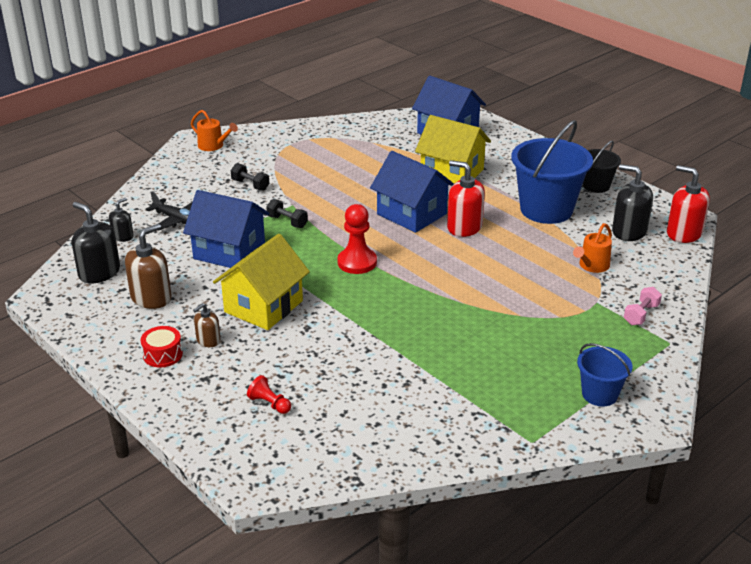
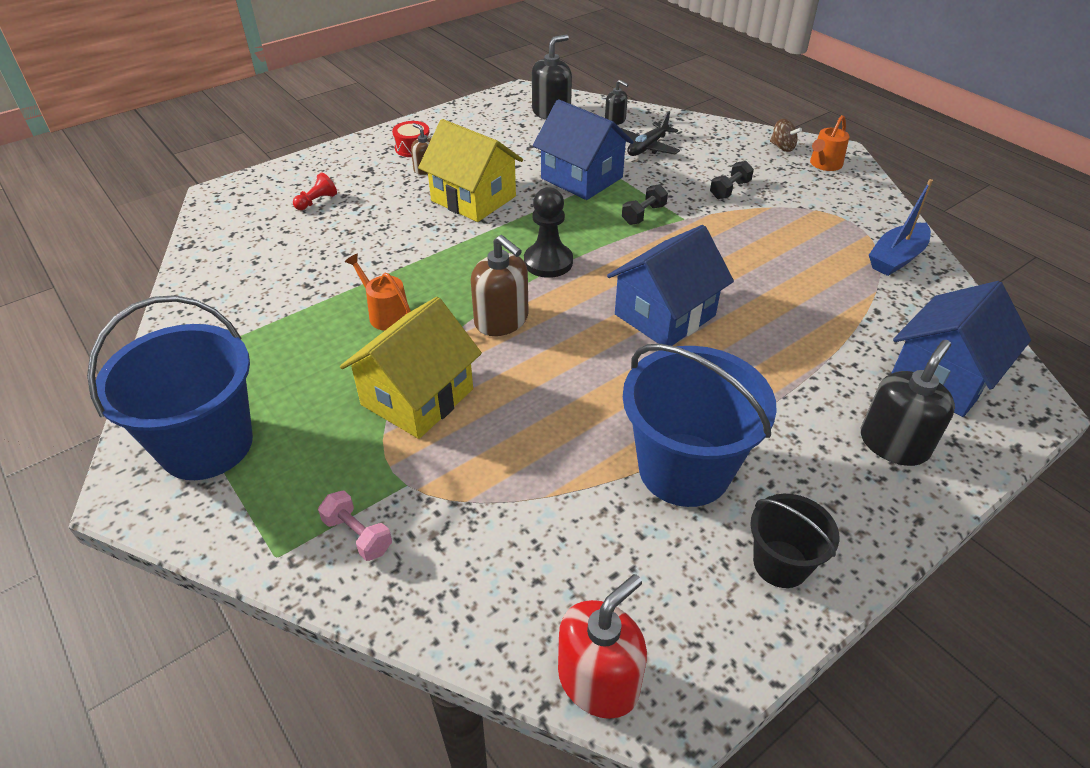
camera: 95 degrees right, 10 degrees up
(151, 298) = (504, 139): brown soap dispenser -> brown soap dispenser (501, 320)
(184, 160) = (782, 147): none -> brown spinning top
(229, 251) = (581, 178): blue house -> blue house turned 75 degrees counterclockwise
(335, 132) = (896, 258): none -> blue boat
(357, 262) = (548, 262): red pawn -> black pawn
(452, 173) = (794, 367): yellow house -> yellow house (417, 397)
(464, 227) = (628, 363): red soap dispenser -> none
(592, 266) = (505, 499): orange watering can -> orange watering can (386, 314)
(599, 394) = (207, 445): blue bucket -> blue bucket, size x1.87
(629, 231) = (609, 580): black soap dispenser -> black soap dispenser (893, 443)

